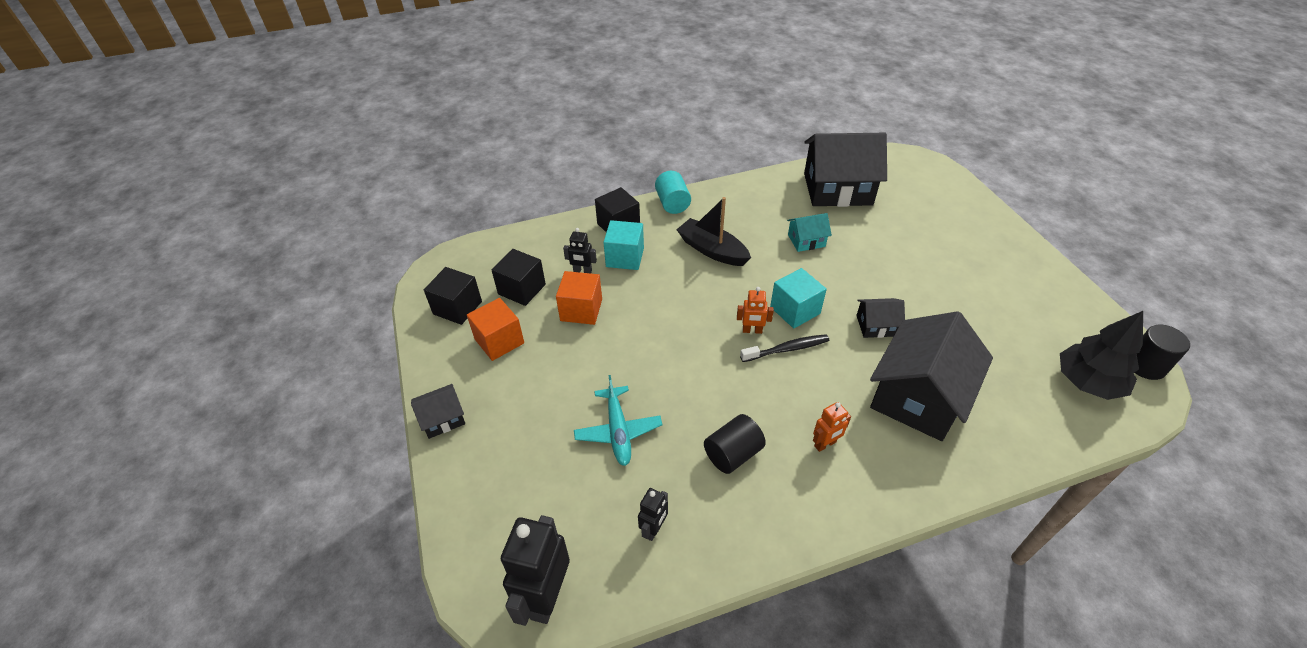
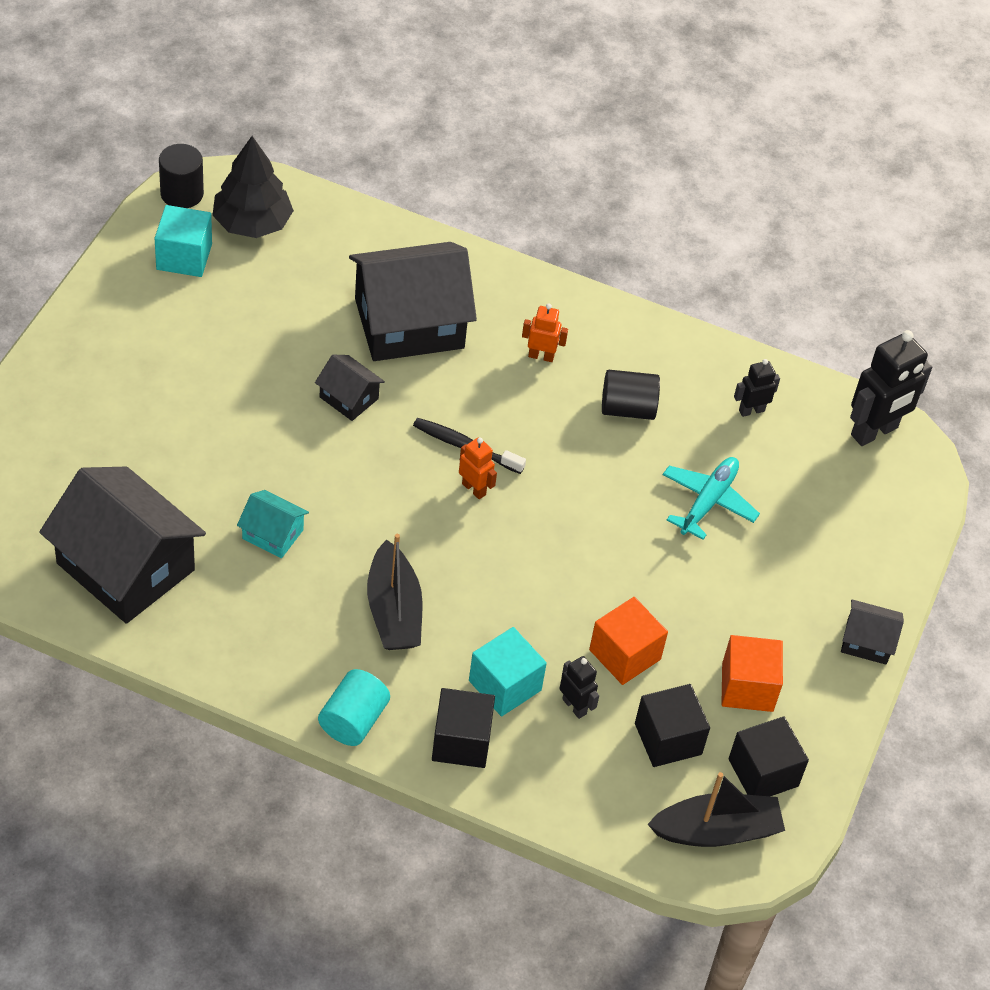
camera: 145 degrees left, 5 degrees up
(463, 269) = (716, 830): none -> black boat
(795, 310) = (403, 473): turquoise cube -> turquoise cube (184, 257)

